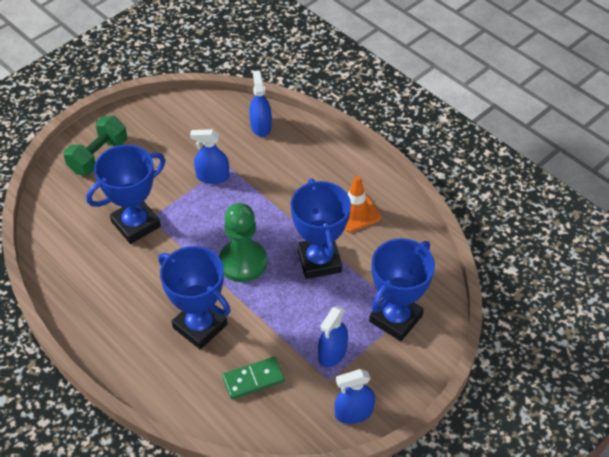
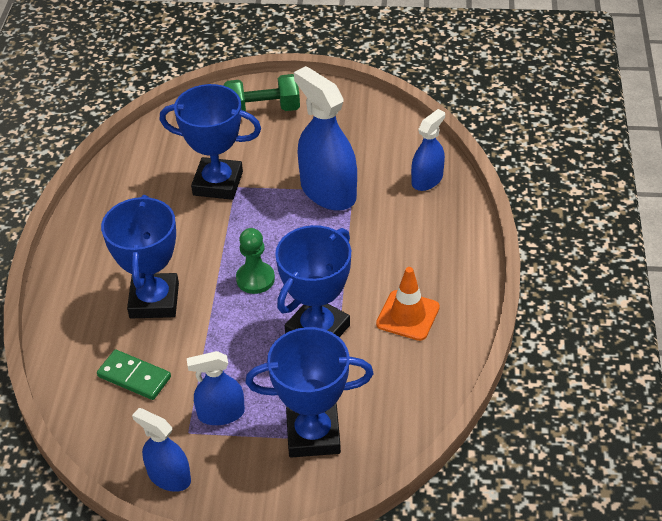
camera: 50 degrees right, 5 degrees down
(212, 176) = (328, 191): blue spray bottle -> blue spray bottle, size x1.74
(243, 262) = (255, 279): green pawn -> green pawn, size x0.66

